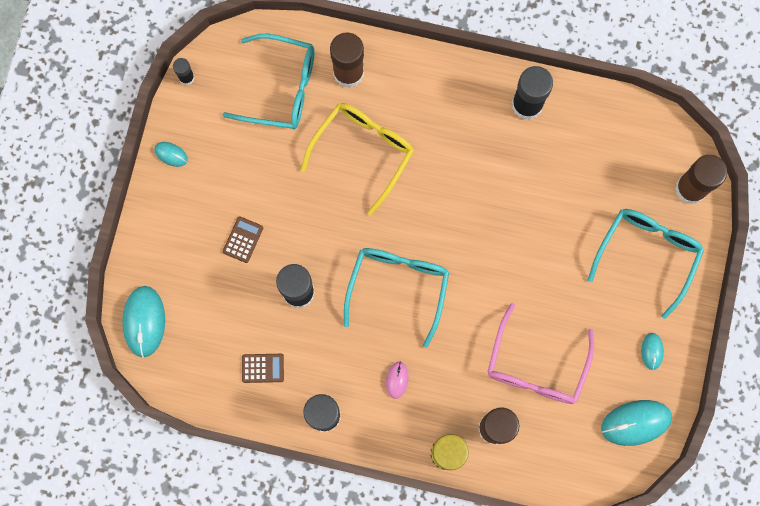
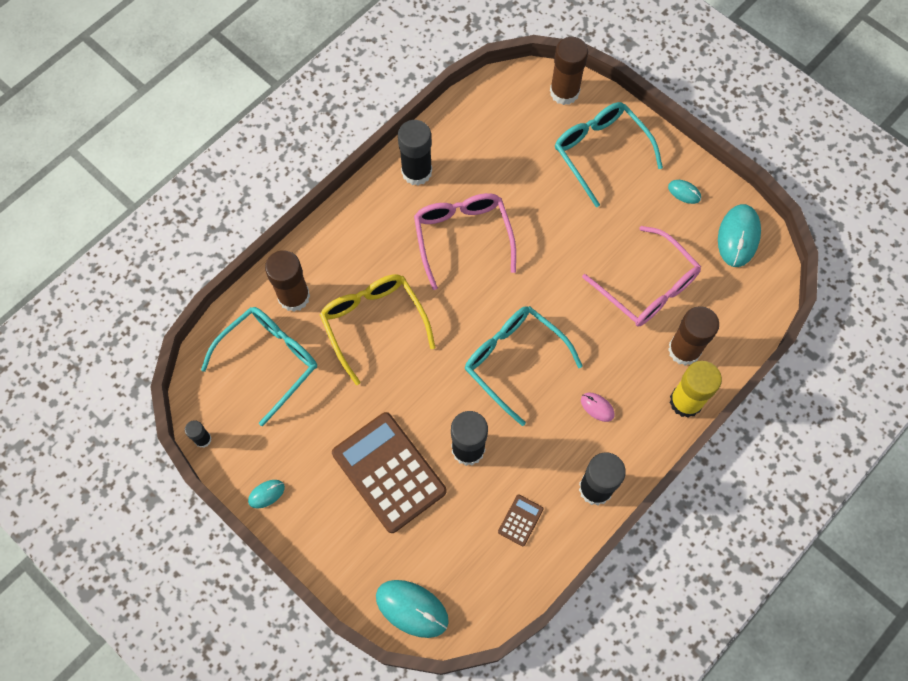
camera: 60 degrees left, 10 degrees down
(243, 239) = (389, 472): brown calculator -> brown calculator, size x2.40
(487, 180) = (462, 237): none -> pink glasses

